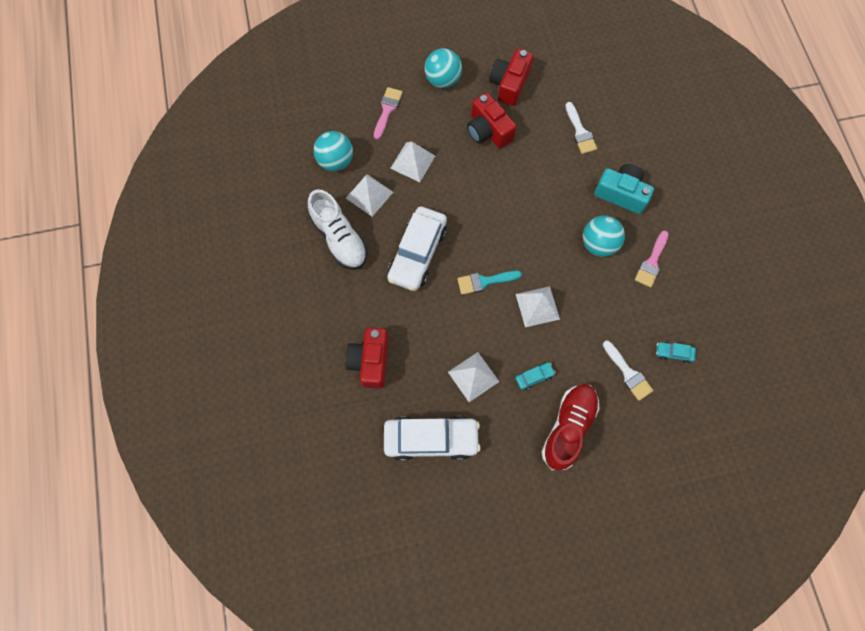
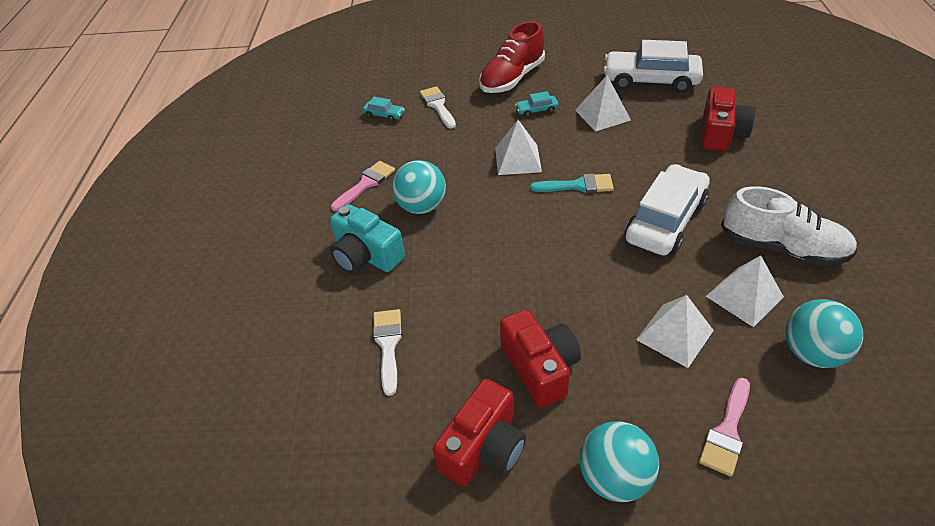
camera: 165 degrees left, 25 degrees down
(339, 238) = (782, 247): white shoe -> white shoe turned 135 degrees clockwise

